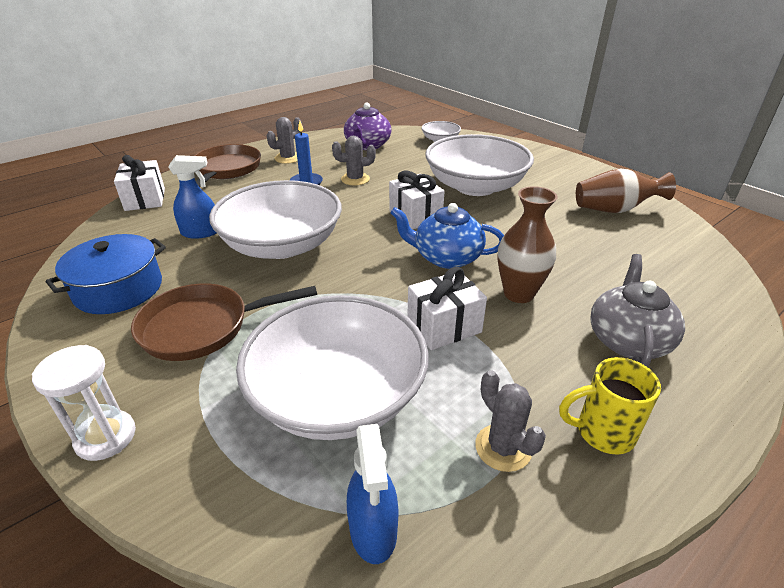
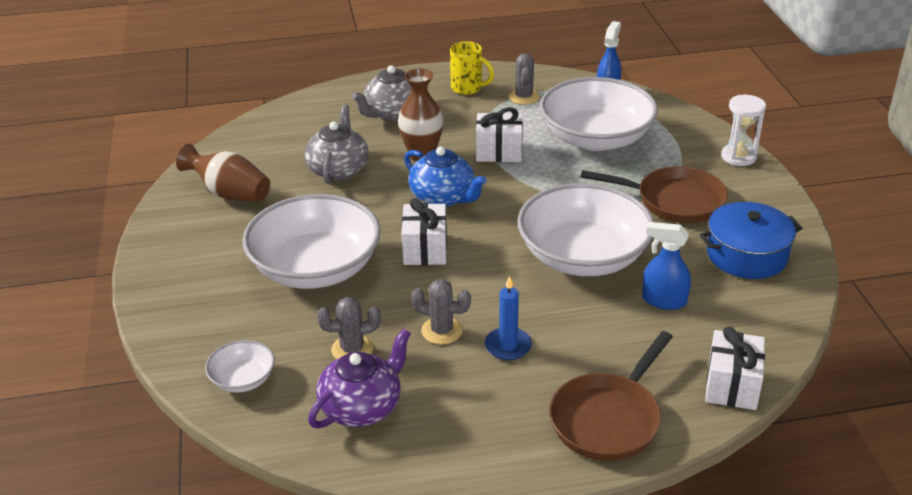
camera: 150 degrees left, 0 degrees up
(288, 158) = (504, 417): grey cactus -> grey cactus (352, 349)
(571, 253) = (338, 169): none -> grey teapot

